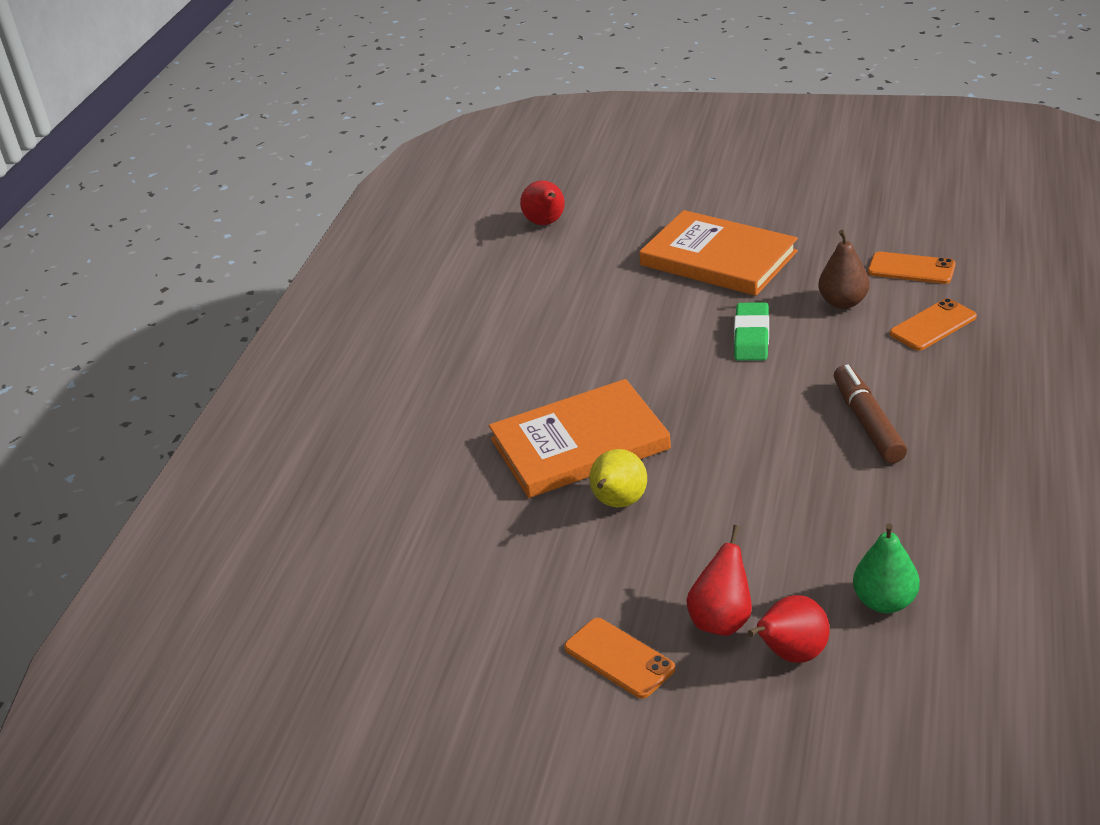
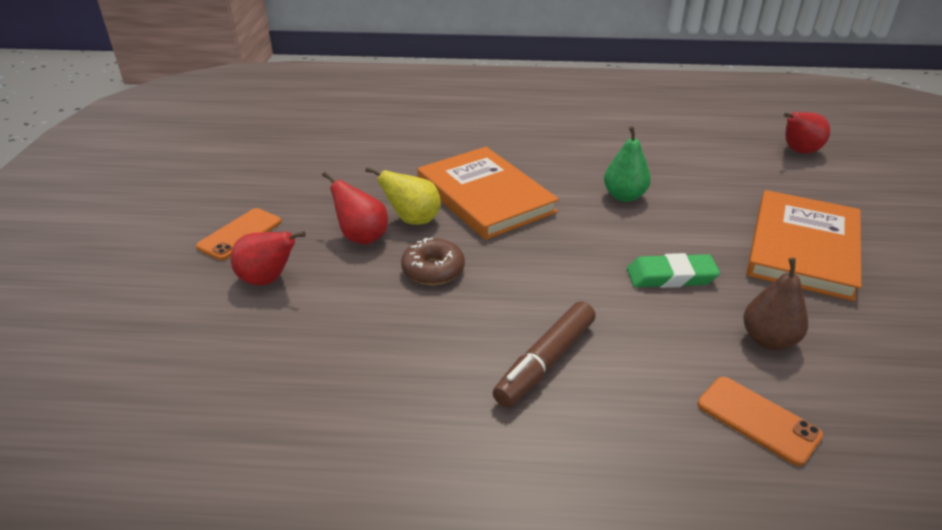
camera: 75 degrees right, 0 degrees up
(721, 488) = (433, 270): none -> brown donut
(791, 654) = (219, 319): red pear -> red pear (362, 237)
(867, 423) = (545, 362): brown marker -> brown marker turned 150 degrees clockwise
(884, 602) = (270, 376): green pear -> green pear (624, 196)
(911, 269) = (880, 400): orange phone -> none

